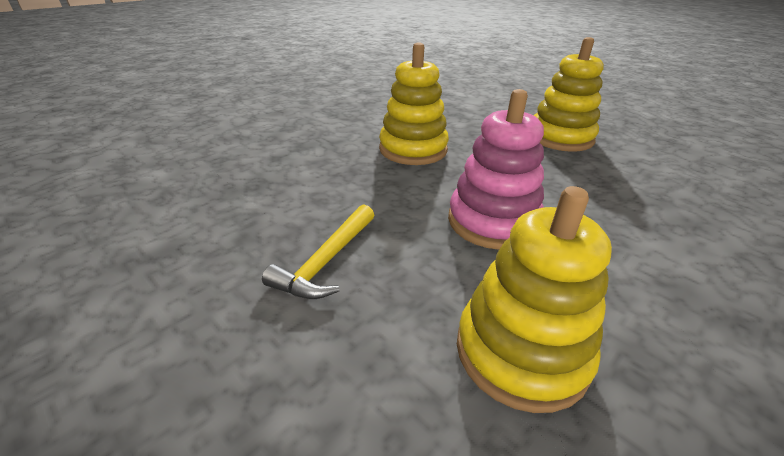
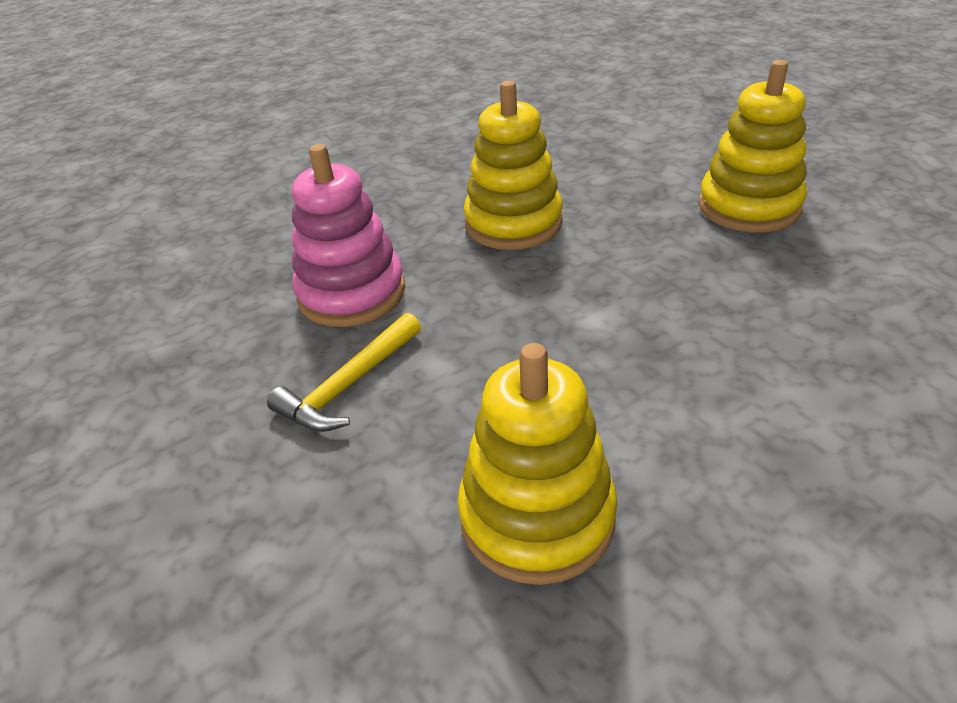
camera: 15 degrees right, 5 degrees up
(492, 222) = (578, 344): pink stacking toy -> pink stacking toy (352, 293)

